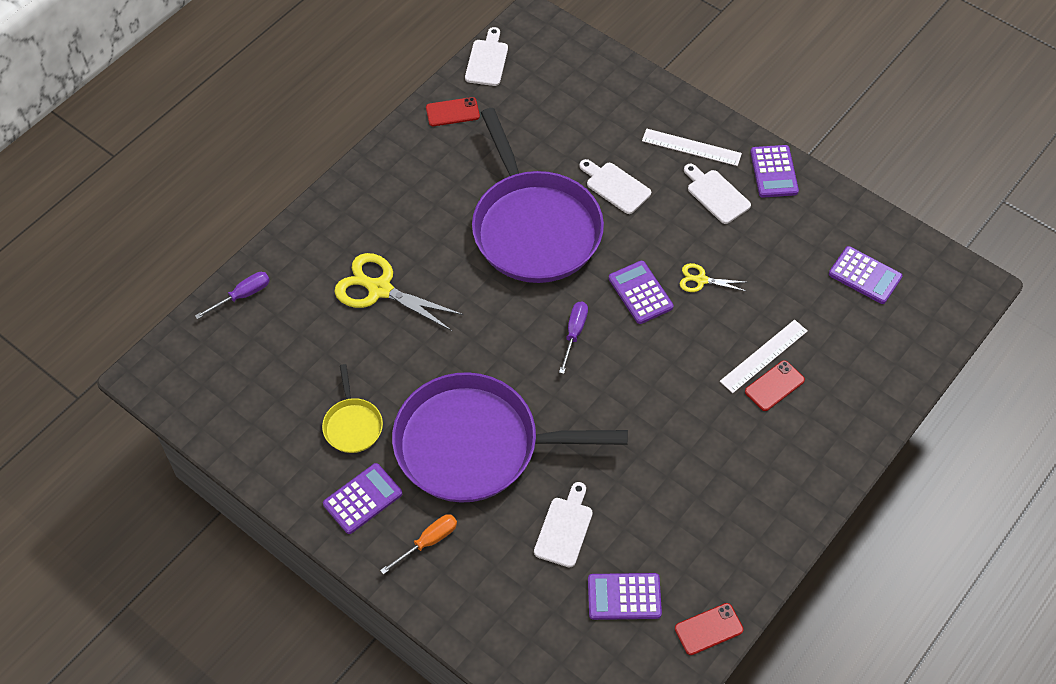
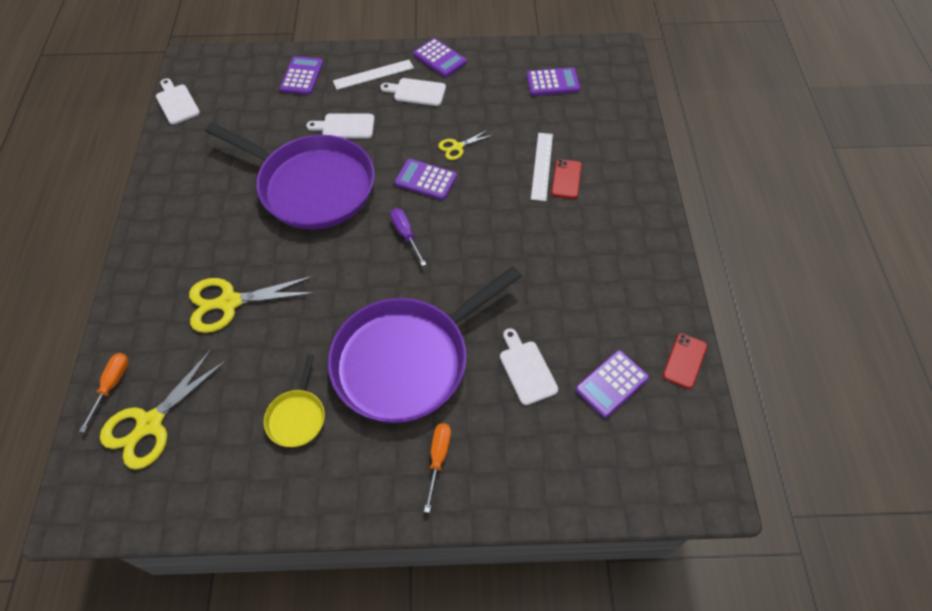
camera: 40 degrees left, 0 degrees up
(242, 296) = (111, 386): purple screwdriver -> orange screwdriver
(246, 347) = (150, 423): none -> yellow scissors
(352, 425) = (297, 417): yellow pan -> yellow pan turned 60 degrees clockwise
(362, 499) = (356, 467): purple calculator -> purple calculator (302, 76)
(452, 112) = (179, 149): red phone -> none

